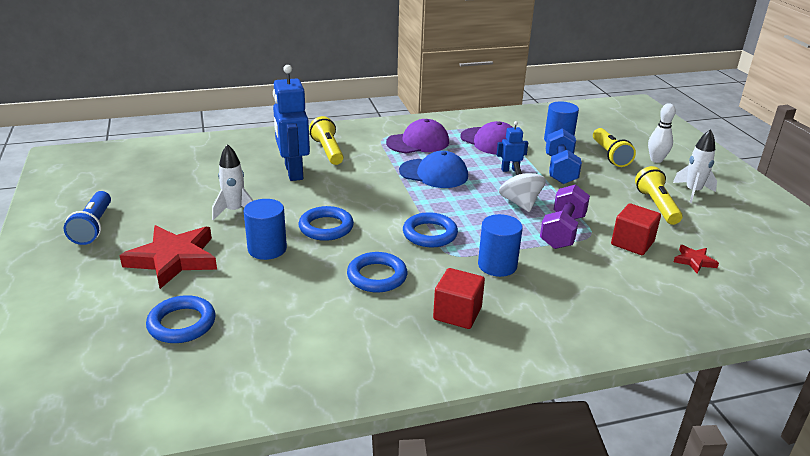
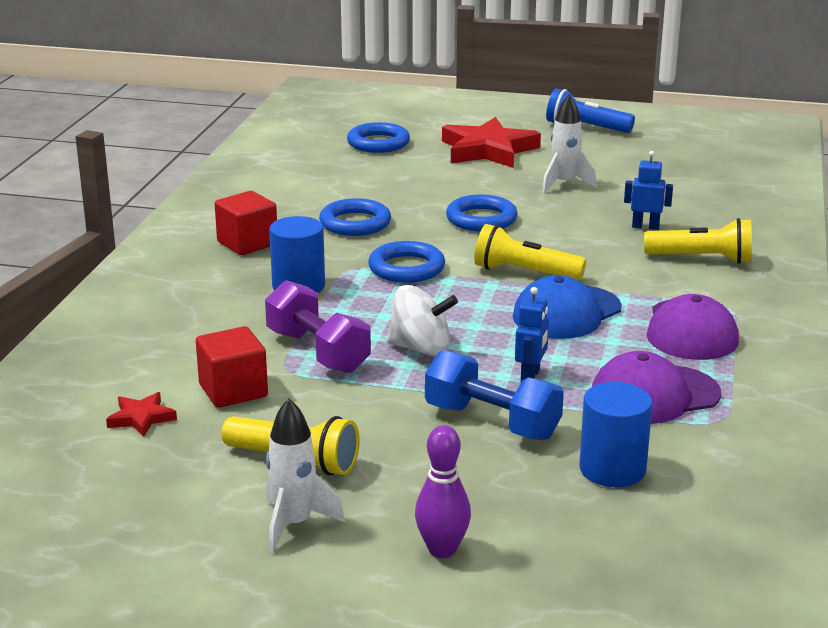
camera: 120 degrees right, 5 degrees down
(267, 249) = (465, 187): blue cylinder -> none
(293, 172) = (645, 226): blue robot -> blue robot, size x0.48
(610, 155) = (504, 501): yellow flashlight -> yellow flashlight (524, 273)
(656, 160) = (442, 550): white bowling pin -> purple bowling pin

